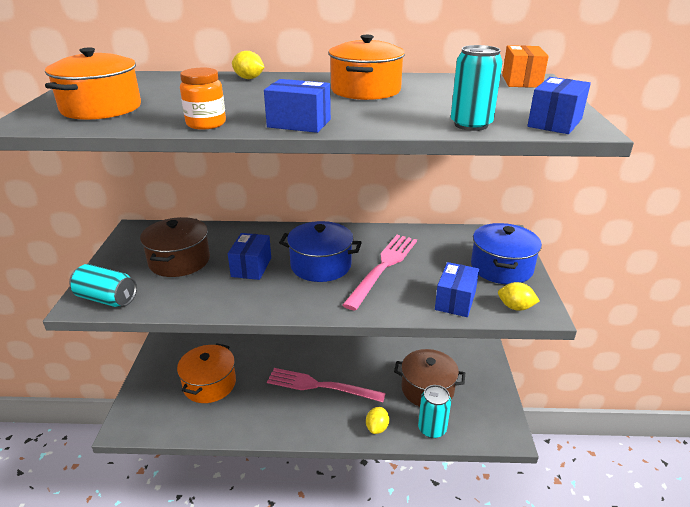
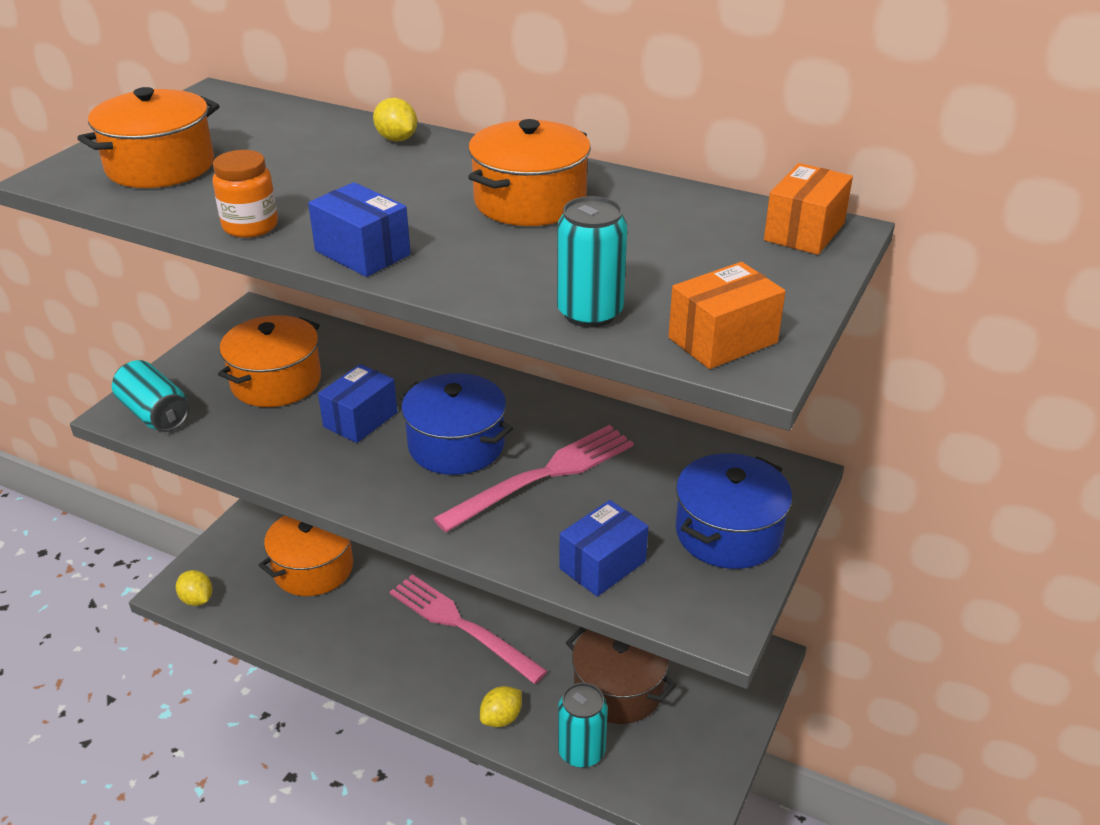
camera: 25 degrees right, 5 degrees up
(179, 261) = (276, 382): brown pot -> orange pot
(515, 307) = (686, 606): yellow lemon -> yellow lemon (197, 599)
(555, 123) = (722, 340): blue box -> orange box

